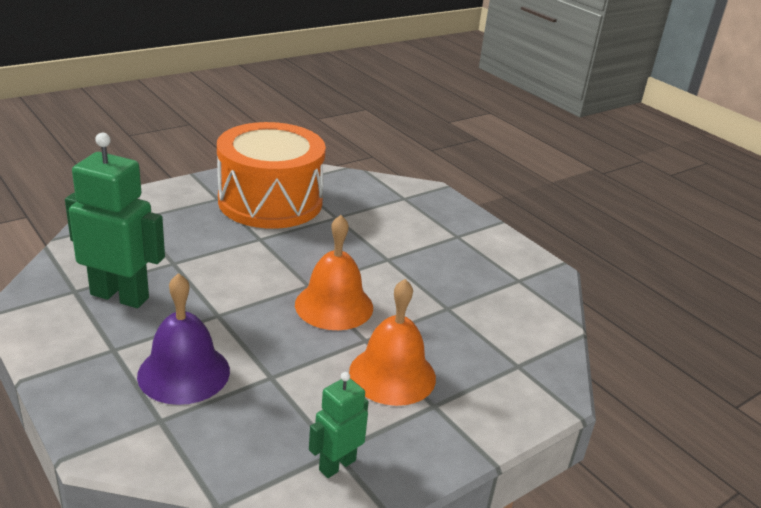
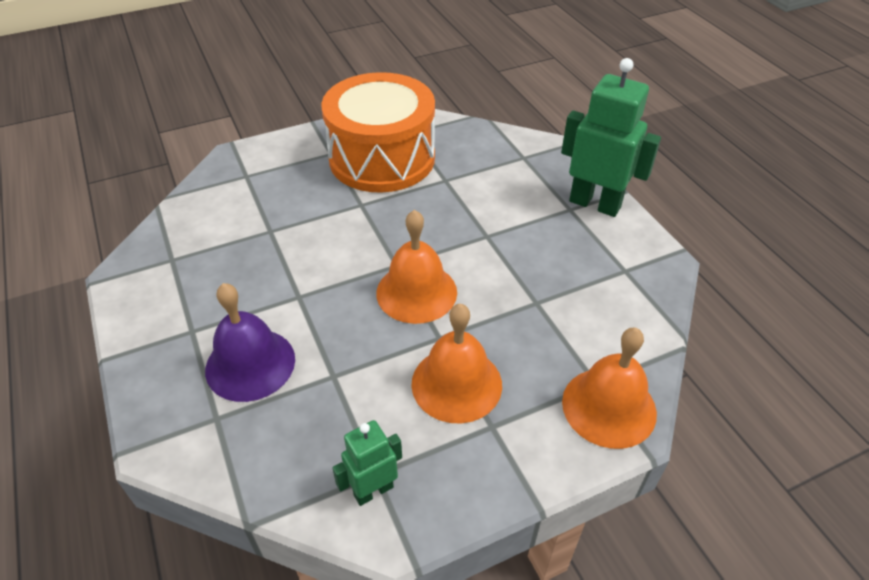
camera: 15 degrees right, 15 degrees up
(120, 296) = (211, 268): green robot -> green robot (595, 204)
(534, 382) = (609, 407): none -> orange bell

